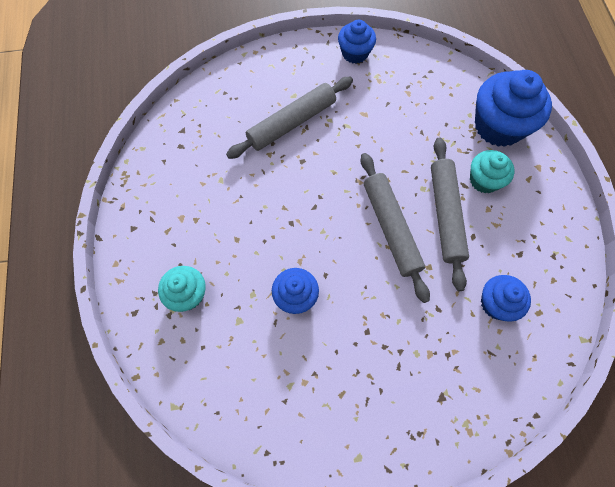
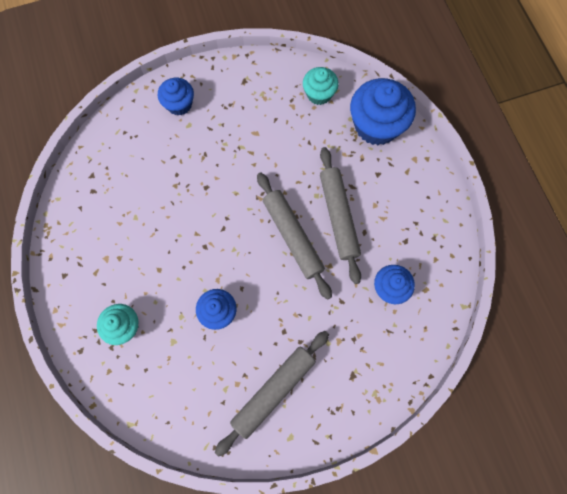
camera: 10 degrees left, 5 degrees up
(291, 123) = (191, 152): grey rolling pin -> grey rolling pin (273, 391)
(355, 53) = (239, 74): blue cupcake -> blue cupcake (179, 104)
(484, 180) = (368, 179): turquoise cupcake -> turquoise cupcake (319, 94)

